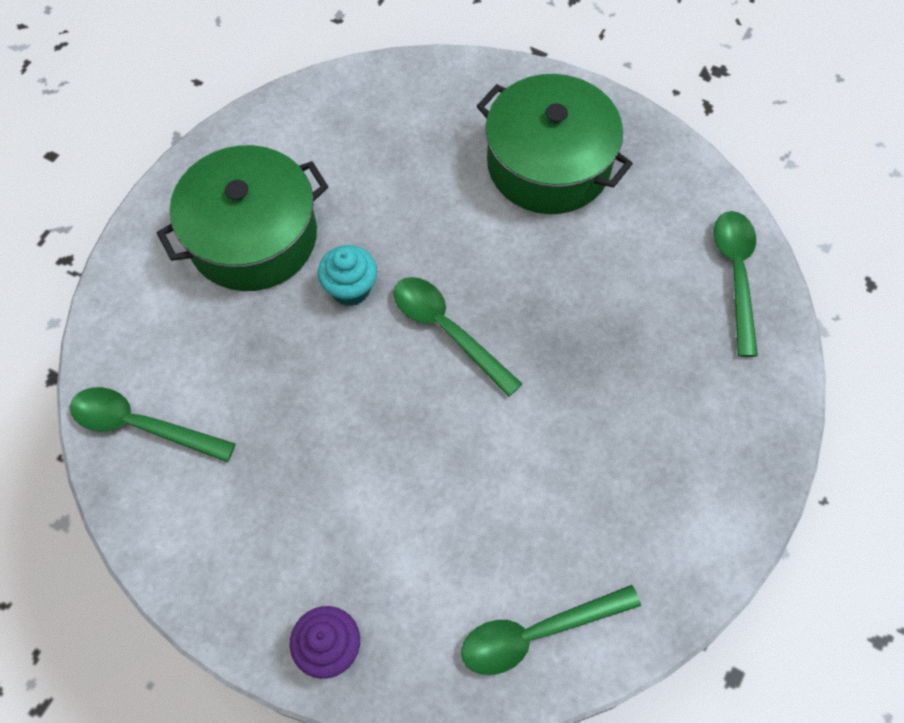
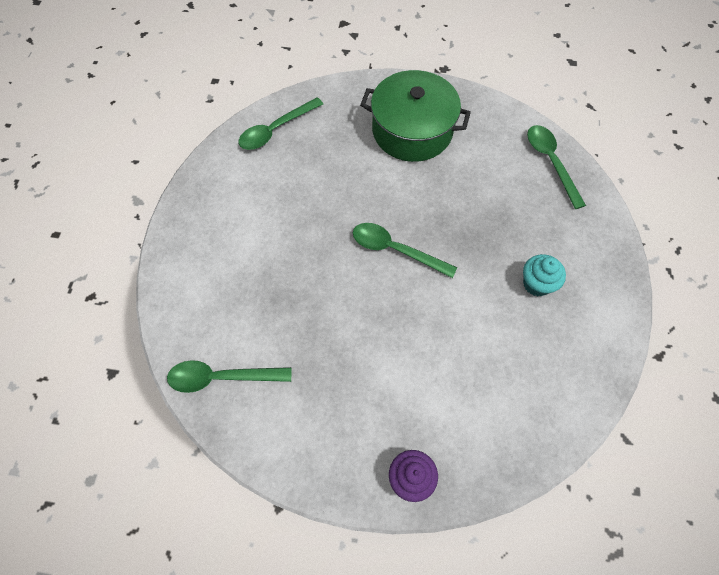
camera: 20 degrees left, 0 degrees up
(253, 237) = (245, 231): green pot -> none
(350, 288) = (323, 243): turquoise cupcake -> turquoise cupcake (536, 284)
(537, 633) = (535, 418): green spoon -> green spoon (276, 130)

